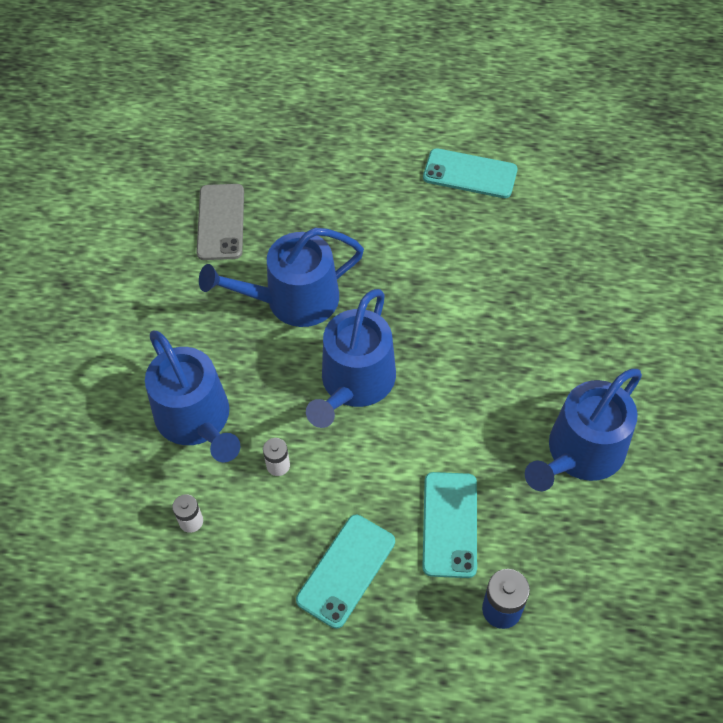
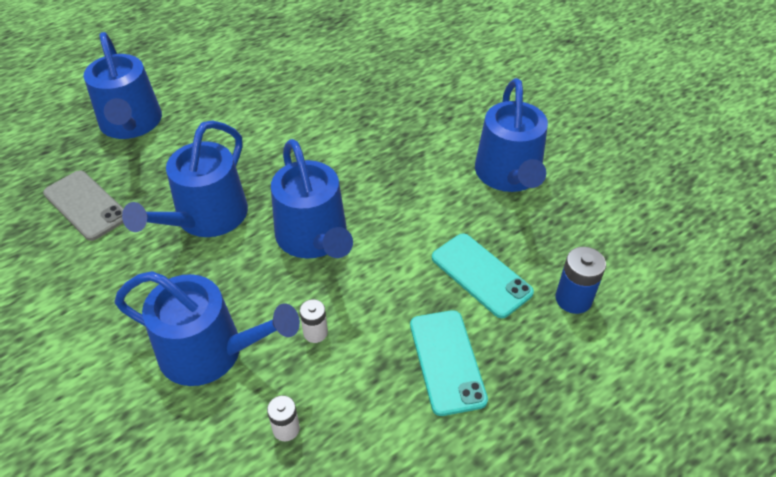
camera: 45 degrees left, 10 degrees down
(317, 162) = (131, 124): none -> blue watering can
(470, 174) = (257, 71): turquoise phone -> none

